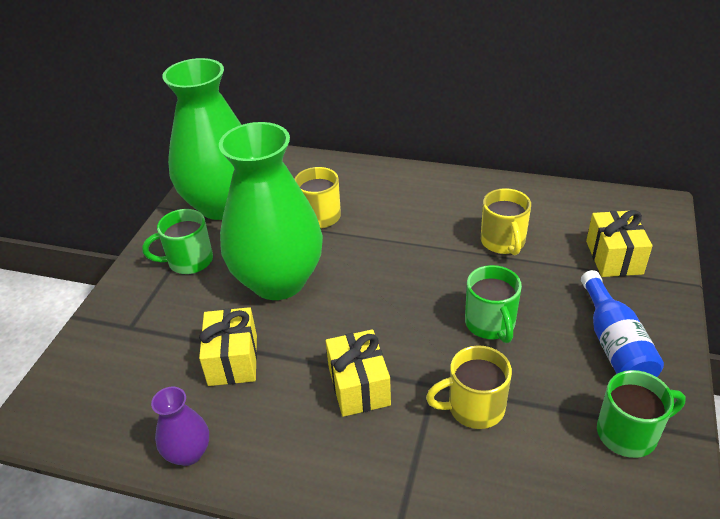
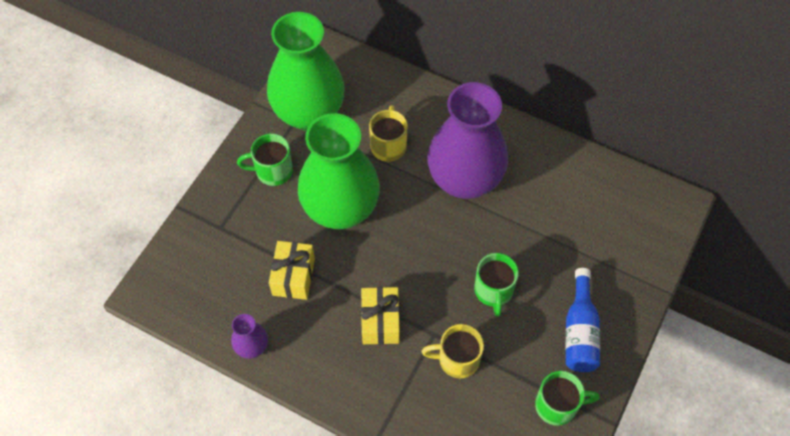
camera: 10 degrees right, 20 degrees up
(415, 228) = (464, 180): none -> purple vase
(503, 242) = (532, 212): yellow mug -> none
(614, 257) = (616, 250): yellow gift -> none

